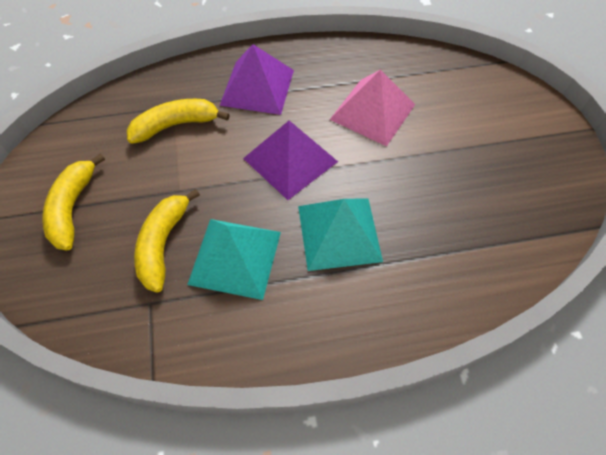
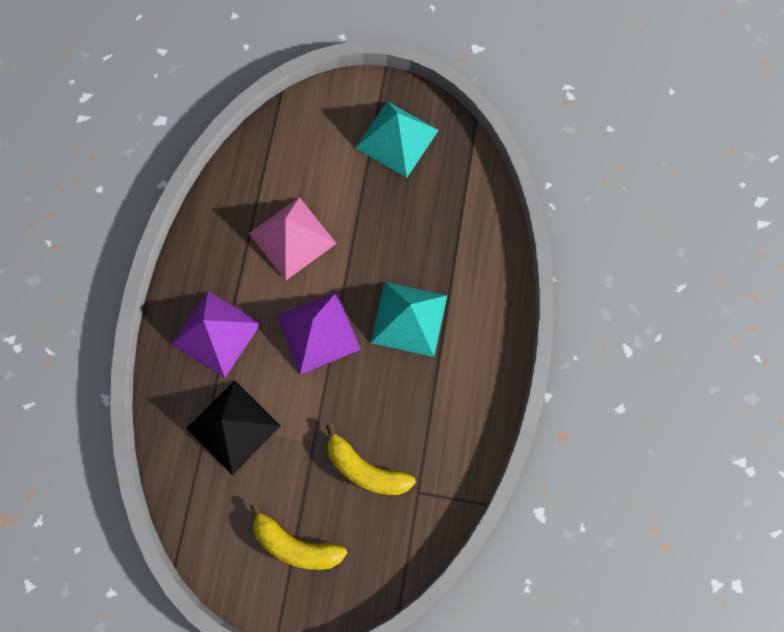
camera: 70 degrees left, 15 degrees up
(175, 125) = (233, 427): yellow banana -> black pyramid
(235, 257) = (400, 411): turquoise pyramid -> turquoise pyramid (396, 139)

